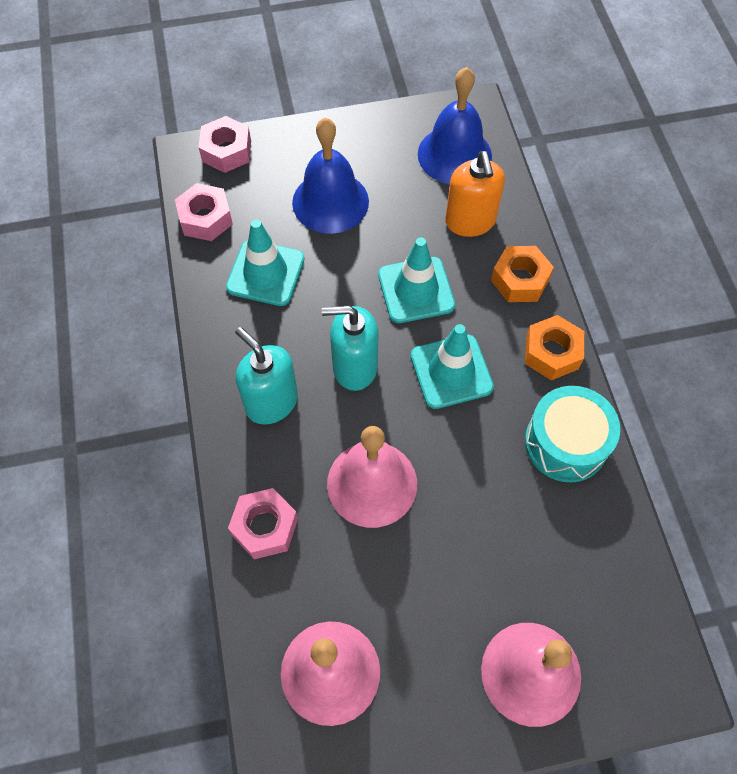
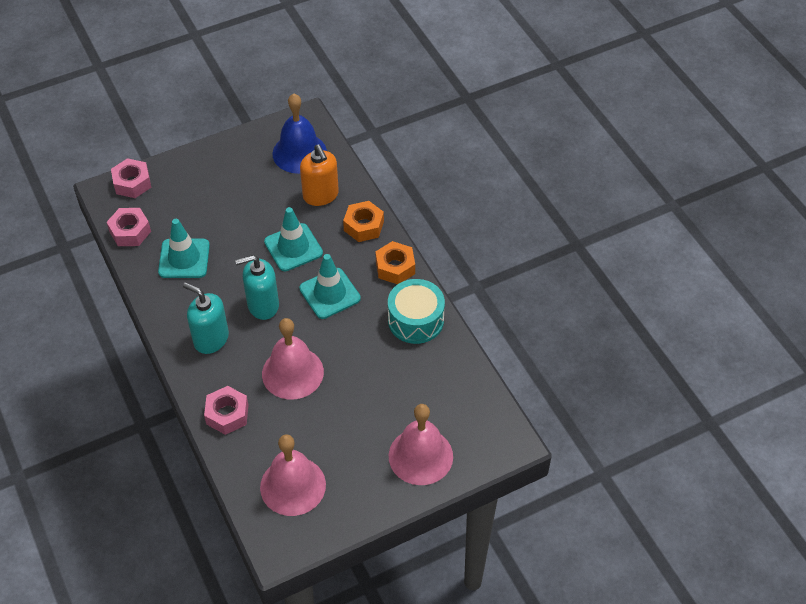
camera: 15 degrees left, 10 degrees down
(330, 202) = (218, 202): blue bell -> none

